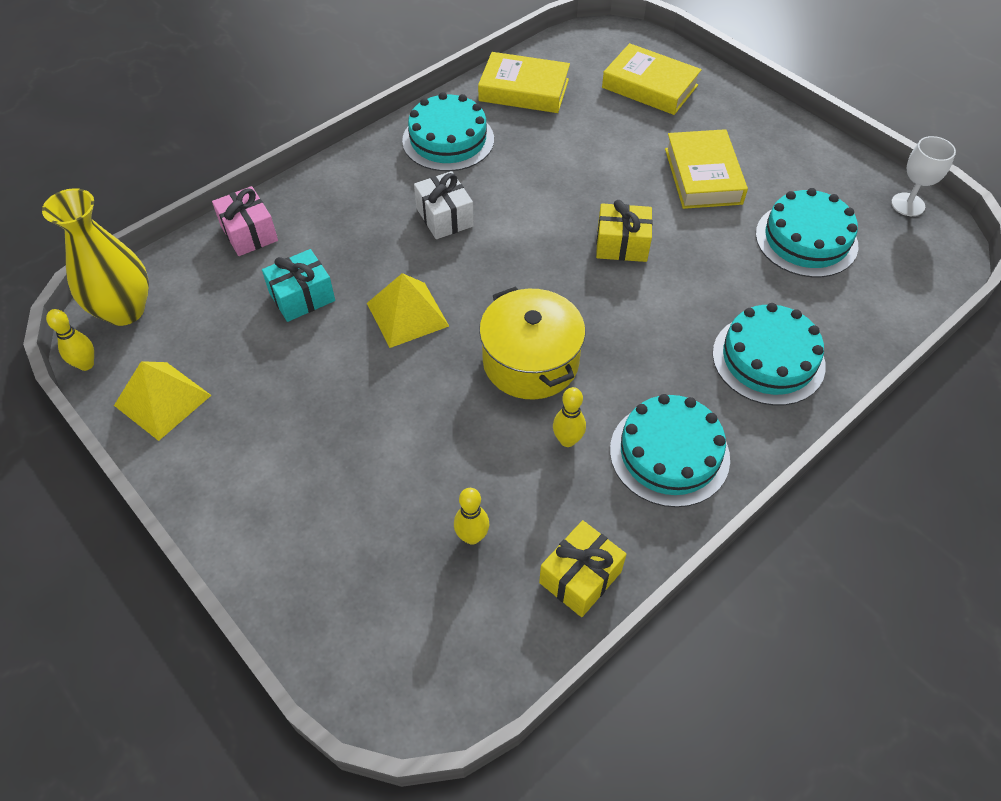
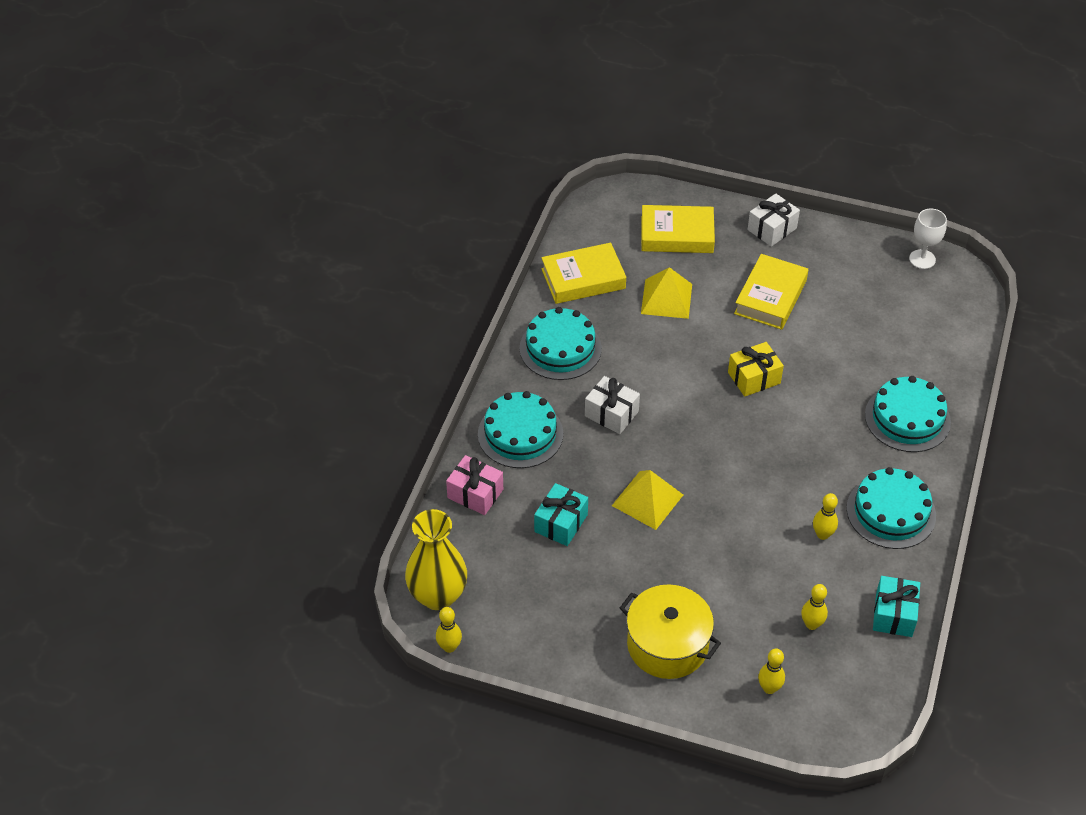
camera: 30 degrees left, 5 degrees down
(163, 400) = (530, 643): yellow pyramid -> yellow pyramid (666, 298)
(361, 586) = (769, 688): none -> yellow bowling pin
(530, 361) = (758, 493): yellow pot -> yellow pot (667, 645)
(580, 577) = (894, 614): yellow gift -> turquoise gift
(703, 176) = (770, 297): yellow book -> yellow book turned 60 degrees clockwise
(754, 116) = (772, 229): none -> white gift
(806, 239) = (874, 317): turquoise cake -> turquoise cake (520, 434)

